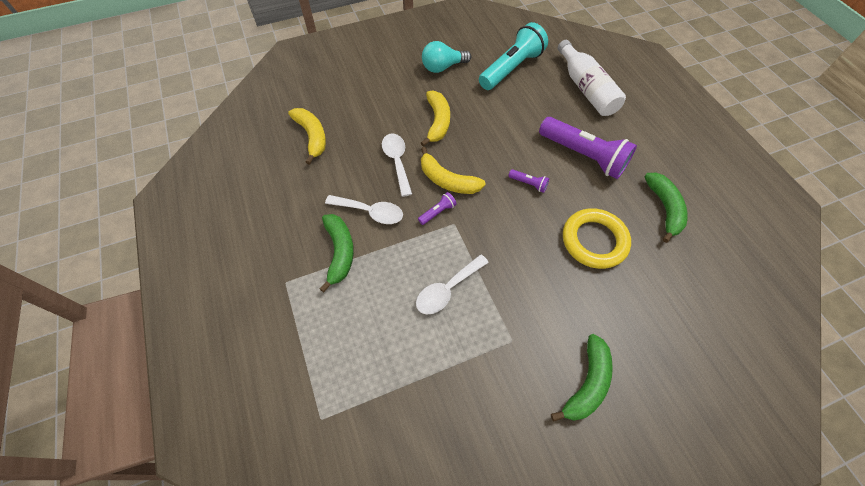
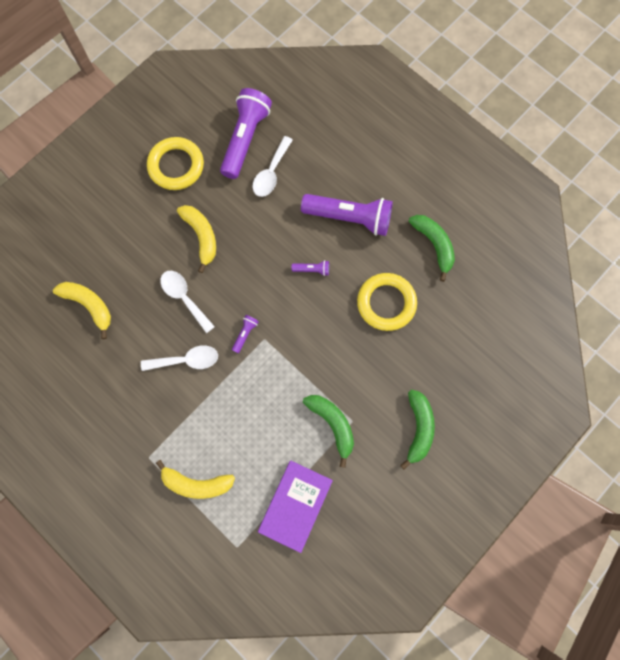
camera: 25 degrees left, 15 degrees up
(339, 252) = (179, 410): green banana -> green banana (332, 424)
(408, 403) = (295, 505): none -> purple book
(443, 67) = (176, 166): turquoise light bulb -> yellow ring
(447, 180) = (239, 297): yellow banana -> yellow banana (196, 483)
(447, 289) = (284, 402): white spoon -> white spoon (271, 173)
(511, 68) = (245, 139): turquoise flashlight -> purple flashlight
(586, 88) = (326, 135): white bottle -> none

